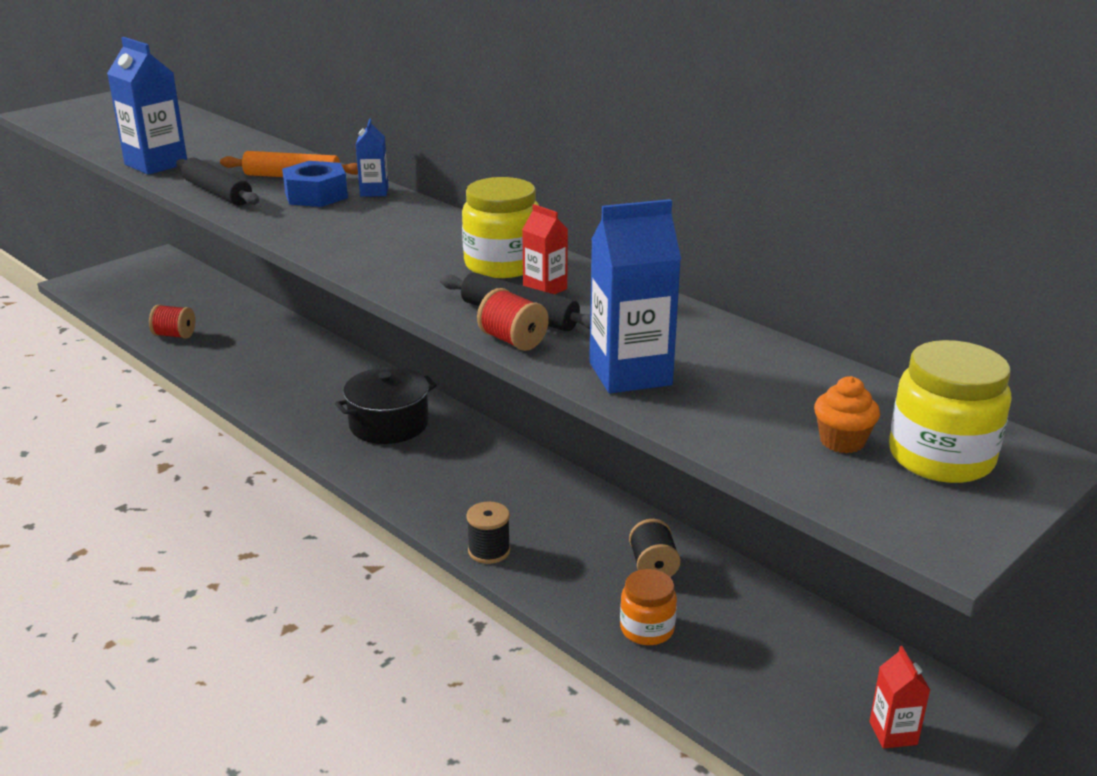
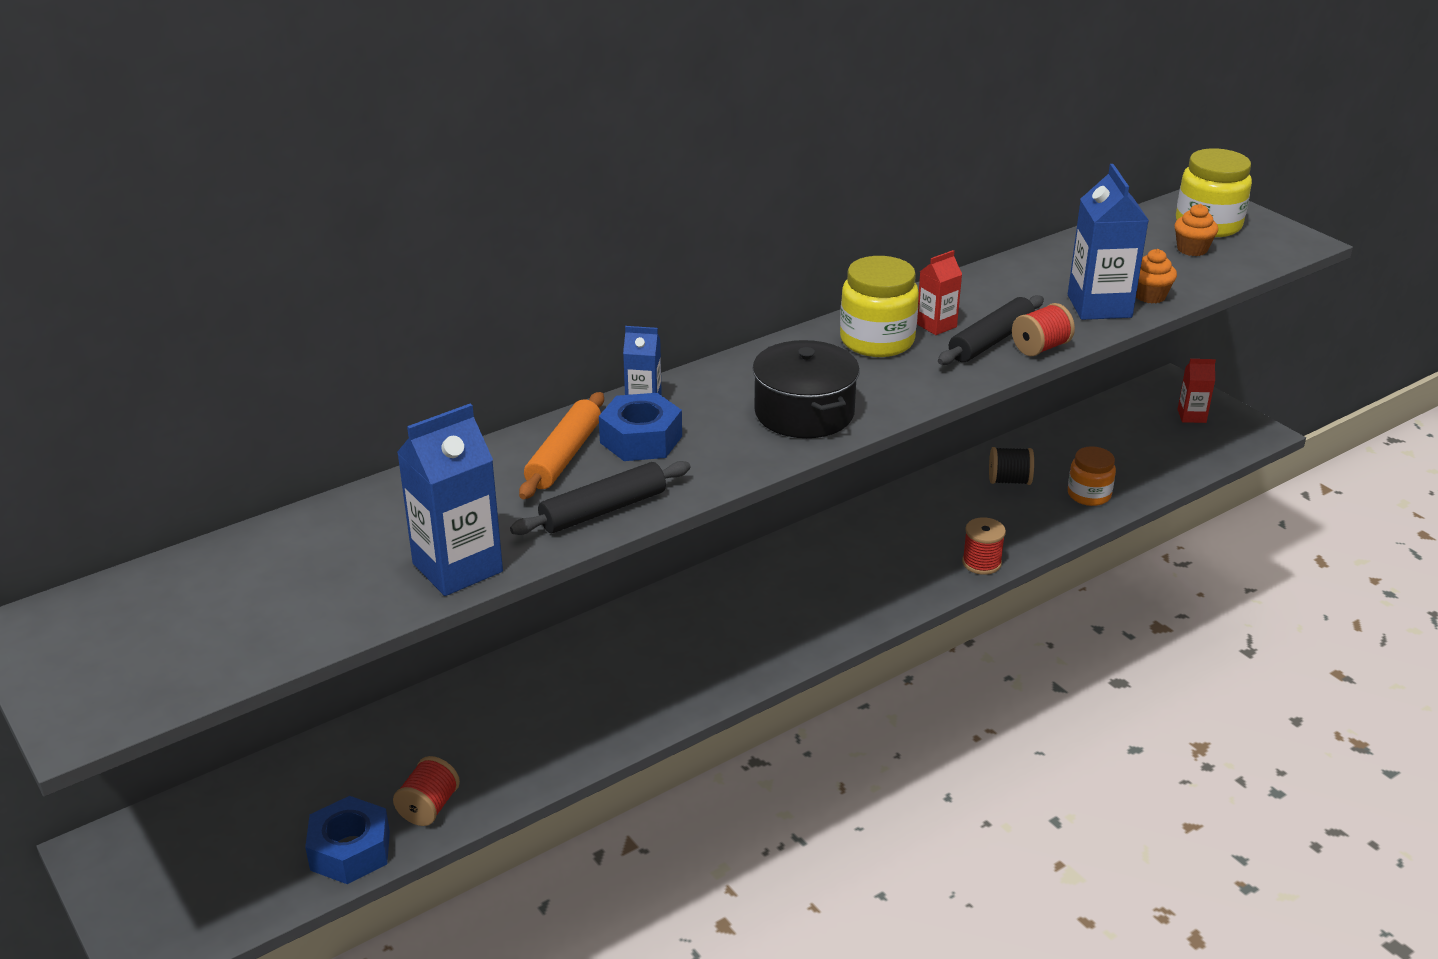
camera: 80 degrees left, 5 degrees up
(141, 318) = (350, 850): none -> blue nut
(389, 424) = (740, 613): black pot -> black pot (804, 413)
(489, 551) = (981, 563): black spool -> red spool
(675, 407) = (1150, 296): none -> orange cupcake

